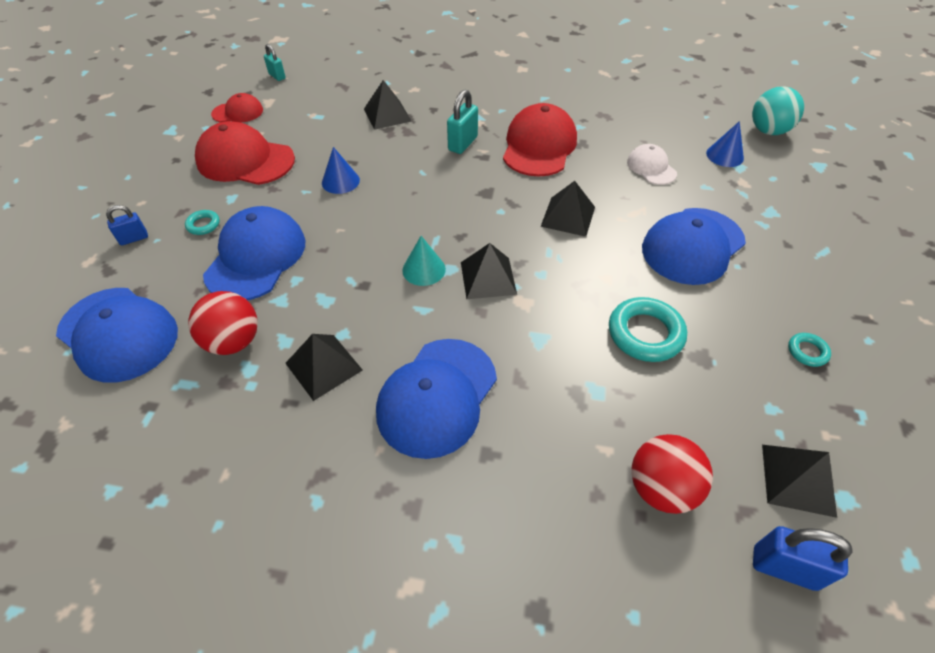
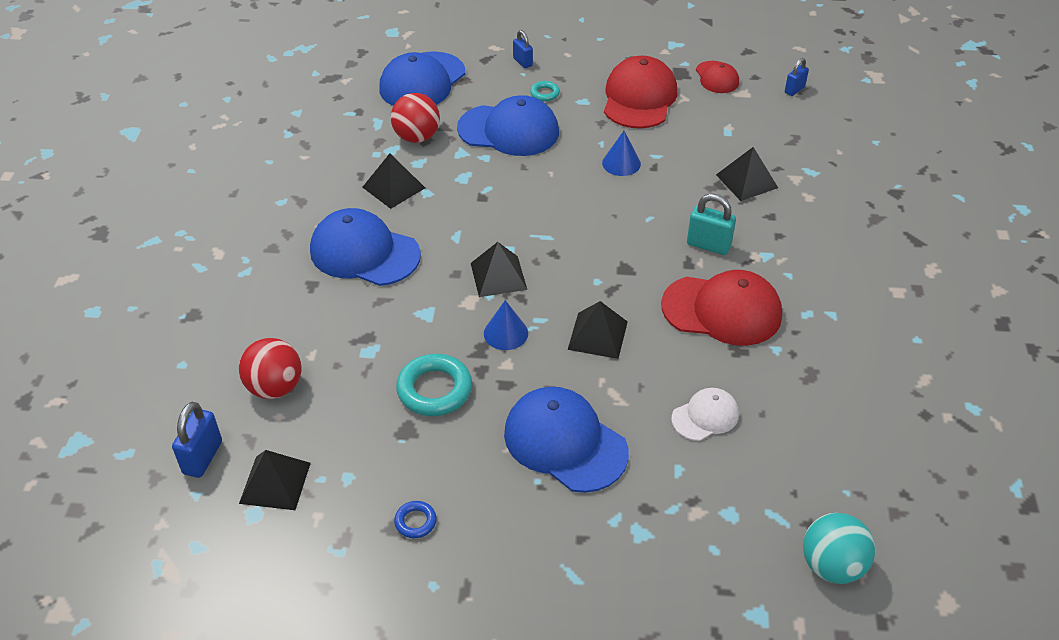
camera: 85 degrees right, 5 degrees down
(277, 76) = (794, 90): turquoise padlock -> blue padlock
(424, 269) = (505, 232): turquoise cone -> none
(724, 155) = (753, 500): blue cone -> blue cone (505, 333)
(807, 352) = (415, 522): turquoise ring -> blue ring

